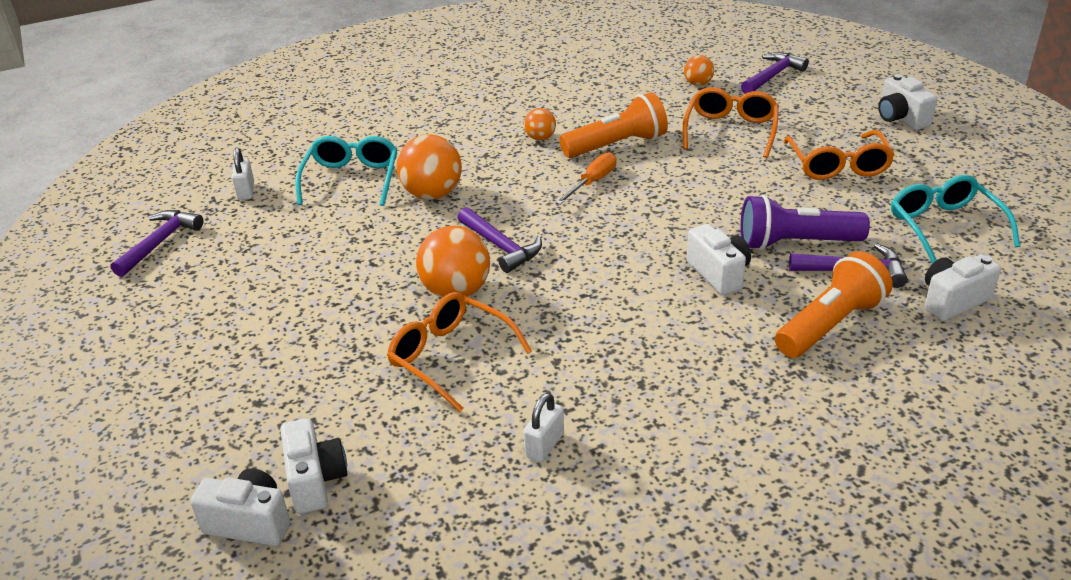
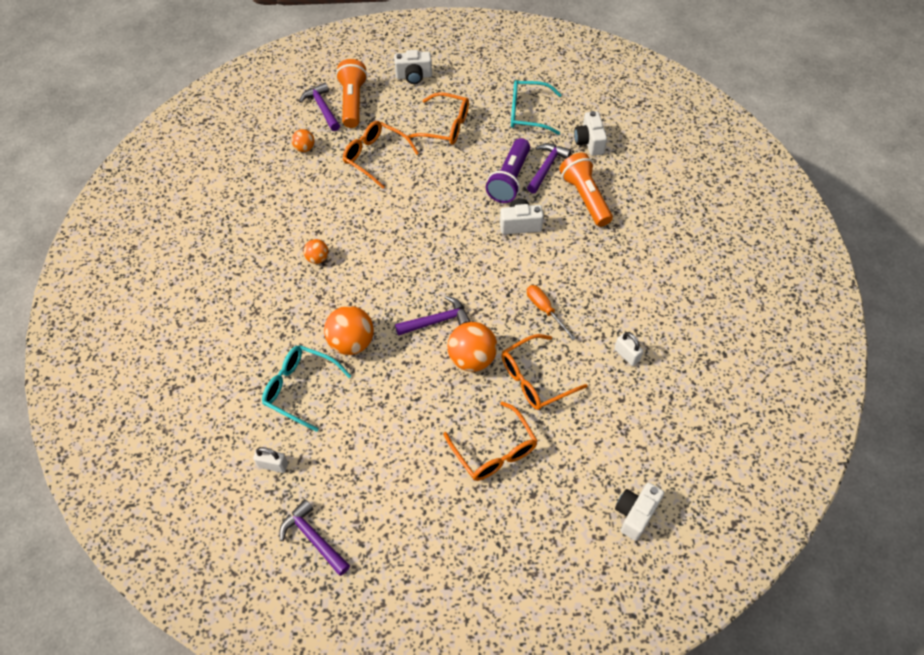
camera: 70 degrees left, 20 degrees up
(315, 481) = (613, 474): white camera -> none
(316, 349) = (494, 451): none -> orange glasses
(592, 182) = (391, 249): orange screwdriver -> orange screwdriver (545, 310)
(616, 145) = (355, 220): orange flashlight -> orange flashlight (353, 102)

